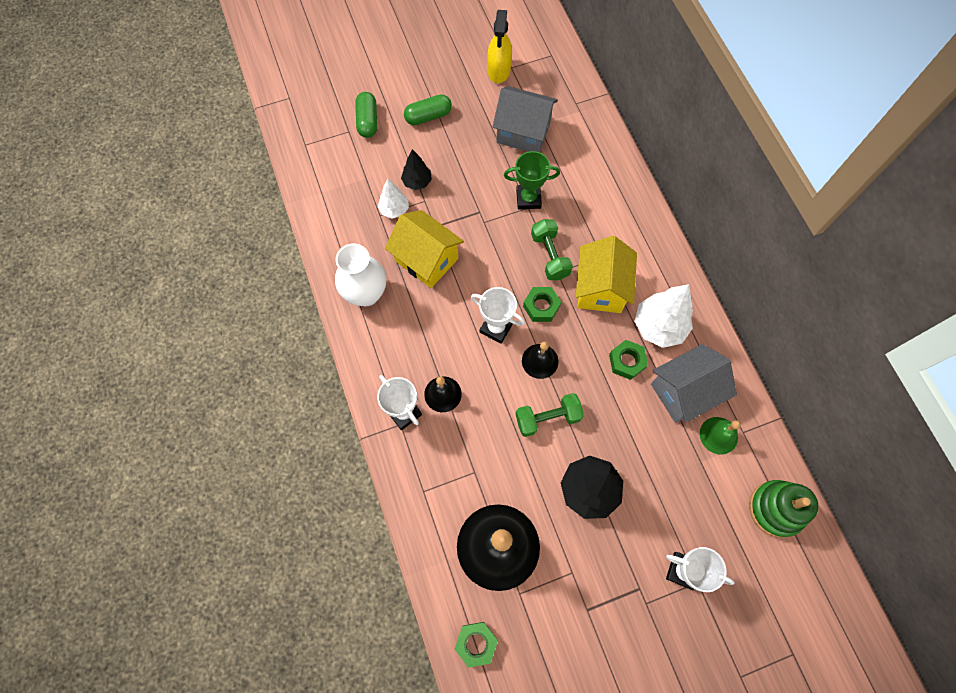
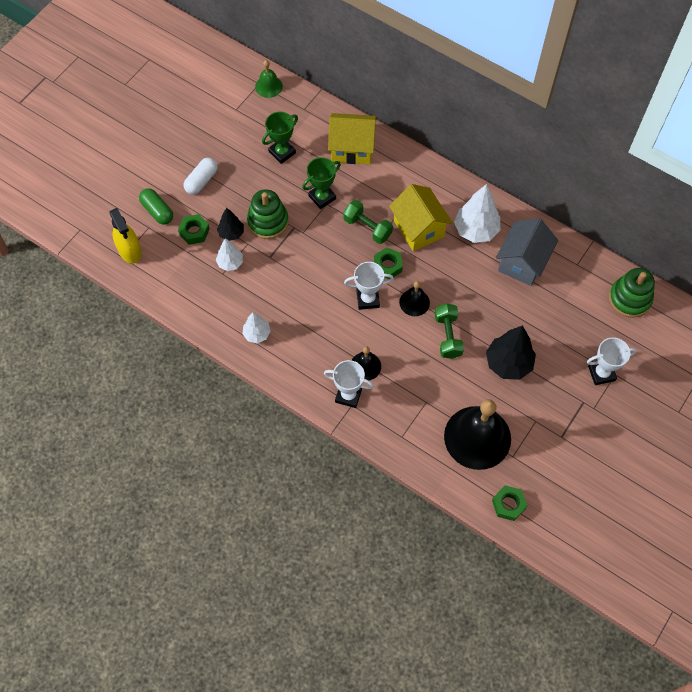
camera: 35 degrees left, 5 degrees down
(366, 294) = (257, 334): white vase -> white tree
(426, 260) = (282, 283): yellow house -> yellow house (352, 149)
(428, 116) = (201, 181): green capsule -> white capsule
(459, 191) = (268, 221): none -> green stacking toy
(499, 70) = (228, 117): yellow spray bottle -> yellow spray bottle (129, 250)
(523, 133) = (282, 152): grey house -> green trophy
(547, 418) = (448, 336): green dumbbell -> green dumbbell turned 45 degrees counterclockwise
(626, 361) = (471, 266): green nut -> green nut (194, 232)
(718, 435) = (563, 276): green bell -> green bell (268, 86)

